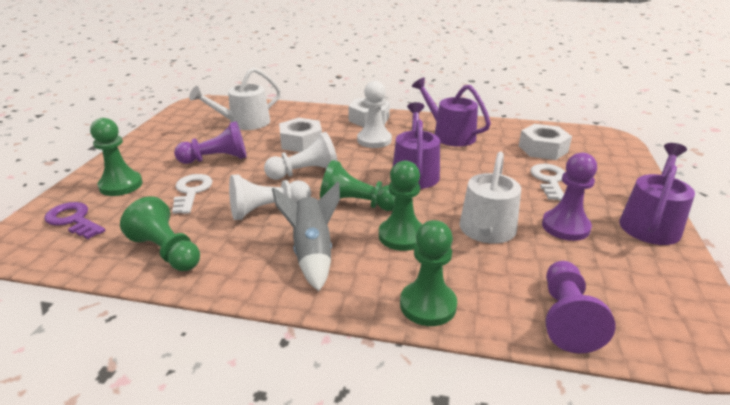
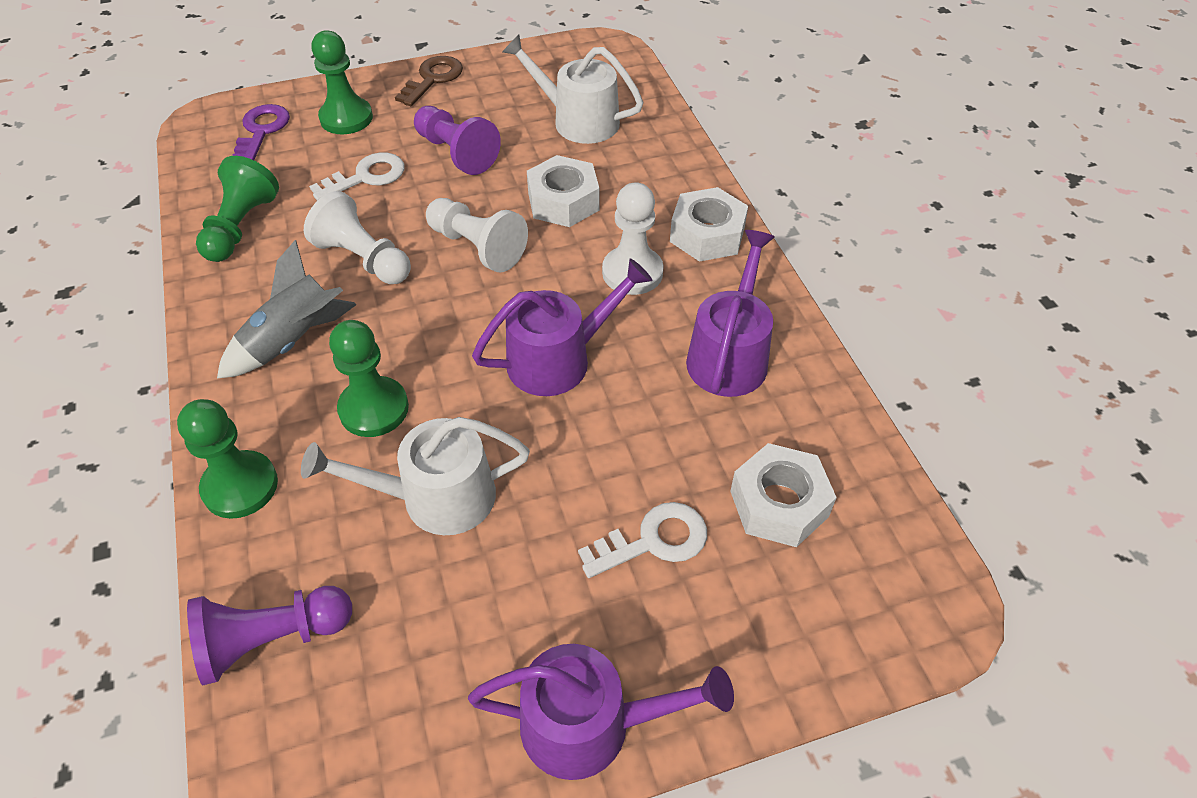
camera: 60 degrees right, 20 degrees up
(136, 149) = (433, 79): none -> brown key
(357, 204) = (427, 333): green pawn -> none
(565, 226) = (505, 596): purple pawn -> none

